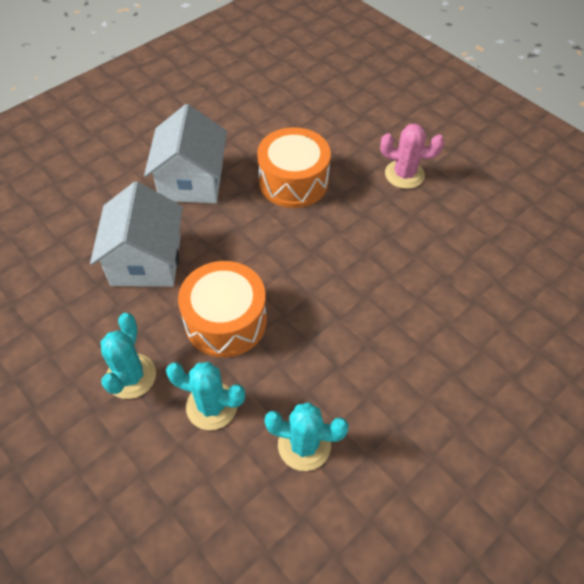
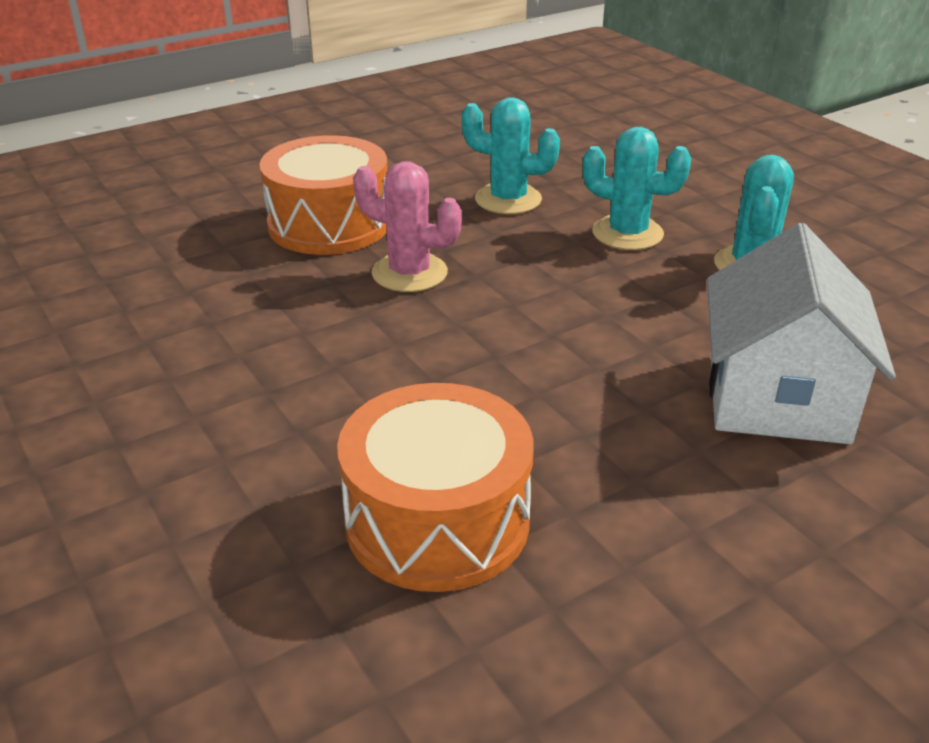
camera: 170 degrees left, 20 degrees down
(192, 181) = (710, 552): white house -> none
(225, 321) = (610, 305): orange drum -> orange drum (329, 224)
(404, 174) = (146, 505): pink cactus -> pink cactus (409, 273)

